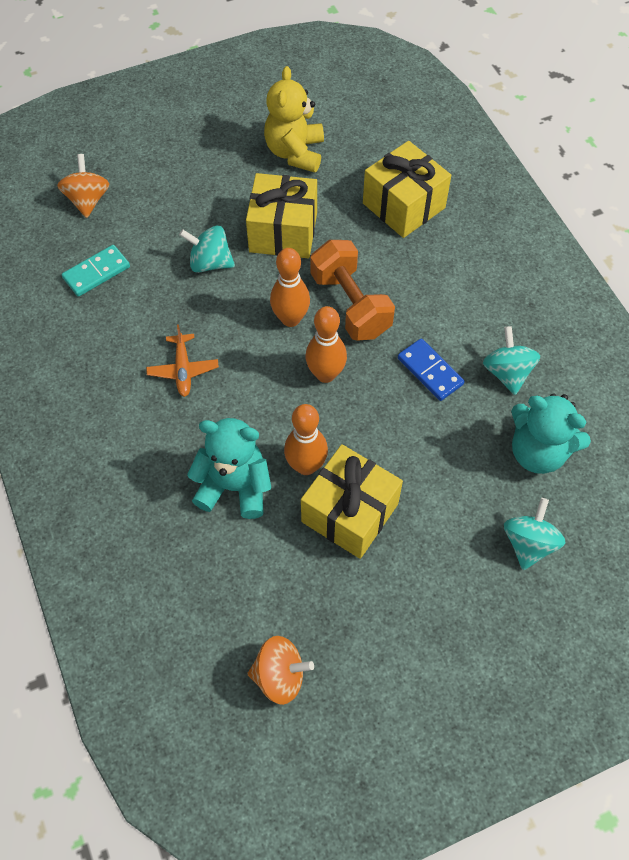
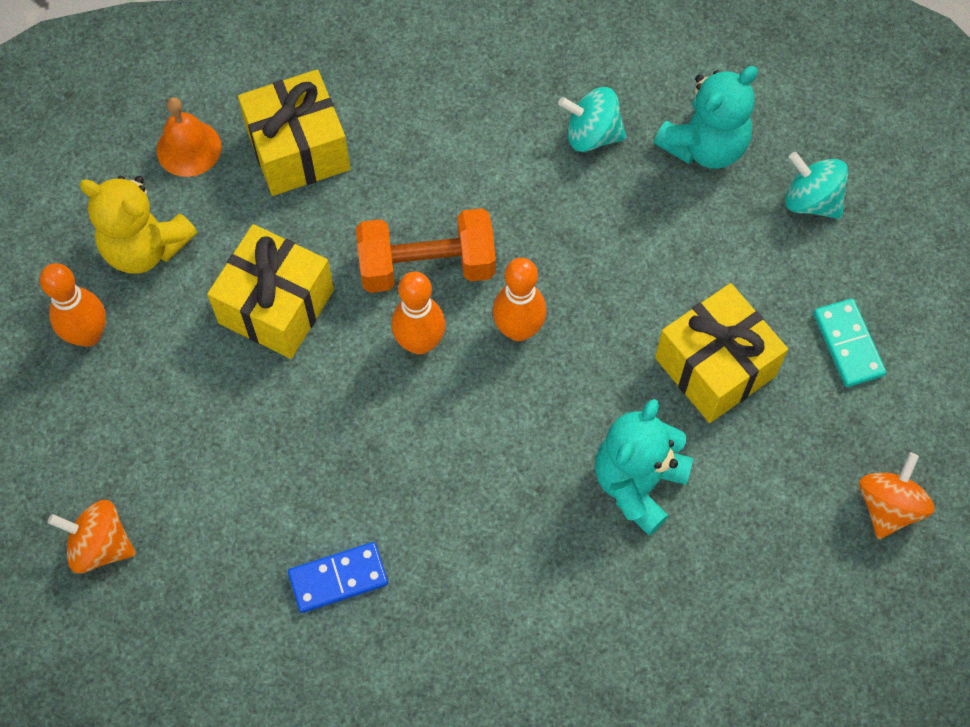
camera: 70 degrees left, 5 degrees up
(96, 272) = (239, 565): turquoise domino -> turquoise domino (848, 344)
(183, 370) = (446, 495): orange plane -> none
(210, 263) = (287, 413): turquoise spinning top -> none
(306, 466) = (637, 394): orange bowling pin -> orange bowling pin (88, 335)
(376, 149) = (188, 148): none -> orange bell
(430, 371) = (559, 214): blue domino -> blue domino (338, 579)

